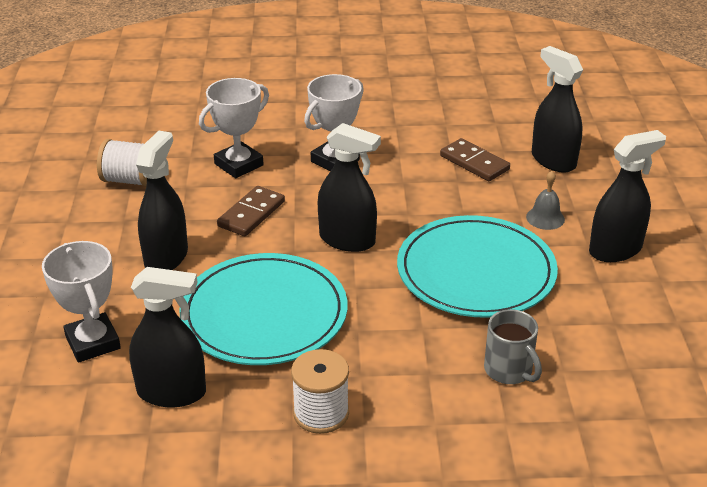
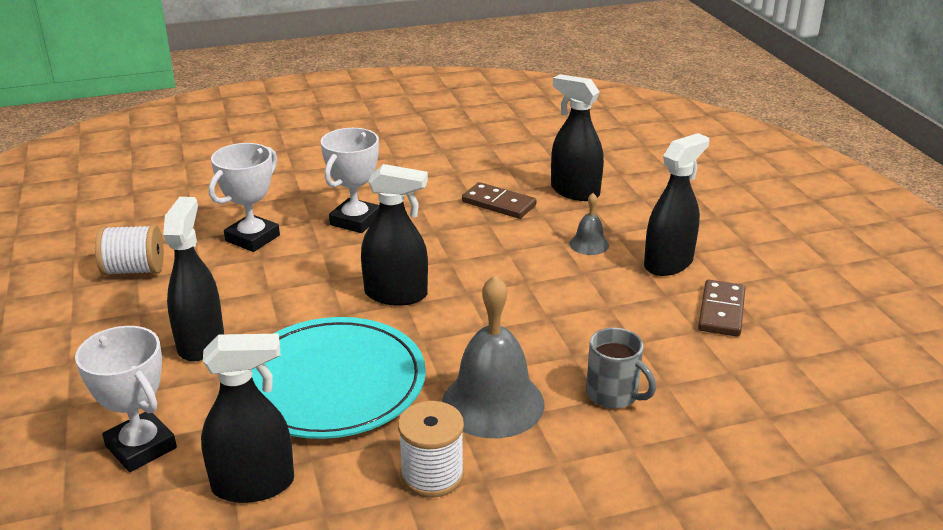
camera: 15 degrees left, 5 degrees down
(251, 214) = (283, 284): brown domino -> brown domino (721, 311)
(397, 358) = (493, 403): none -> grey bell
(476, 271) = (541, 304): turquoise plate -> none

